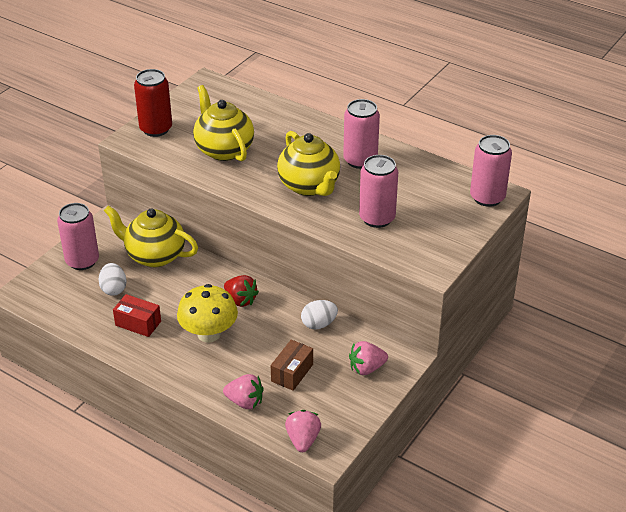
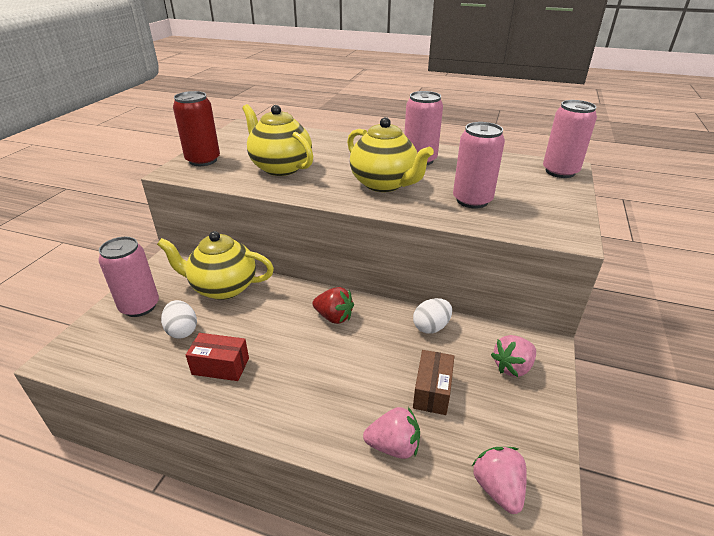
camera: 15 degrees left, 5 degrees down
(209, 334) = (312, 362): yellow mushroom -> none

